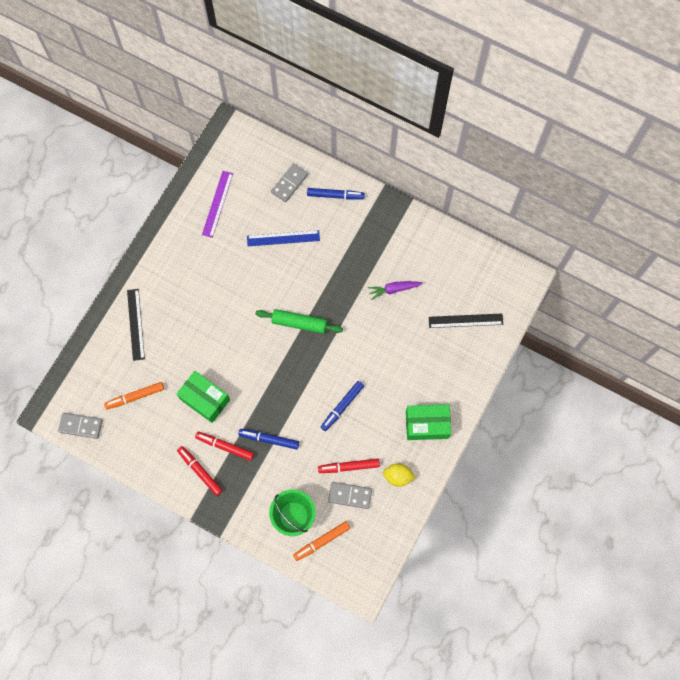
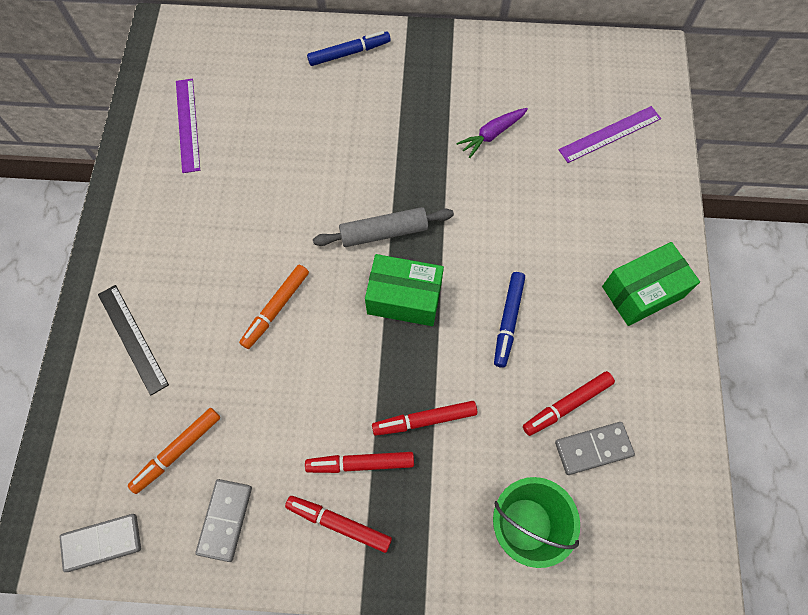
camera: 25 degrees left, 5 degrees down
(205, 399) = (294, 404): green box -> green box (404, 298)
(269, 439) = (424, 420): blue marker -> red marker
(283, 238) = (304, 131): blue ruler -> none
(289, 183) = (278, 62): grey domino -> grey domino (225, 520)
(299, 323) = (384, 232): green rolling pin -> grey rolling pin
(322, 541) = (591, 545): orange marker -> orange marker (276, 309)
(398, 476) = (646, 385): yellow lemon -> none
(465, 320) = (610, 134): black ruler -> purple ruler

